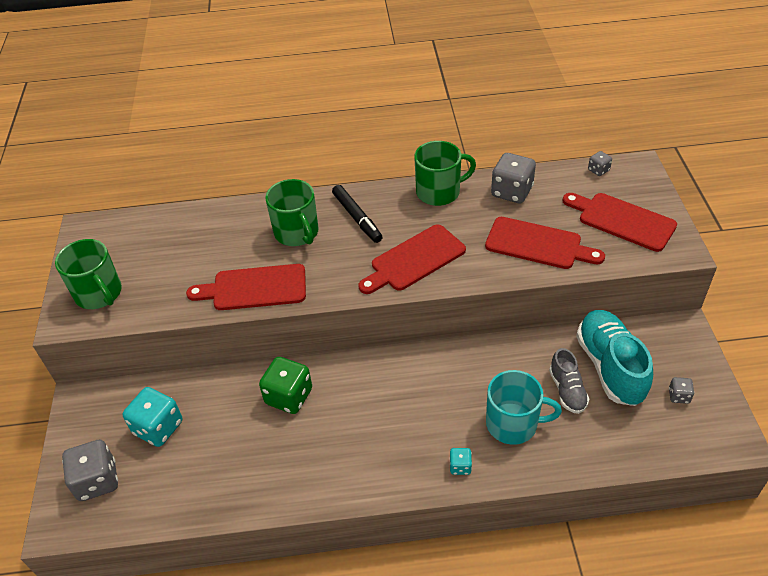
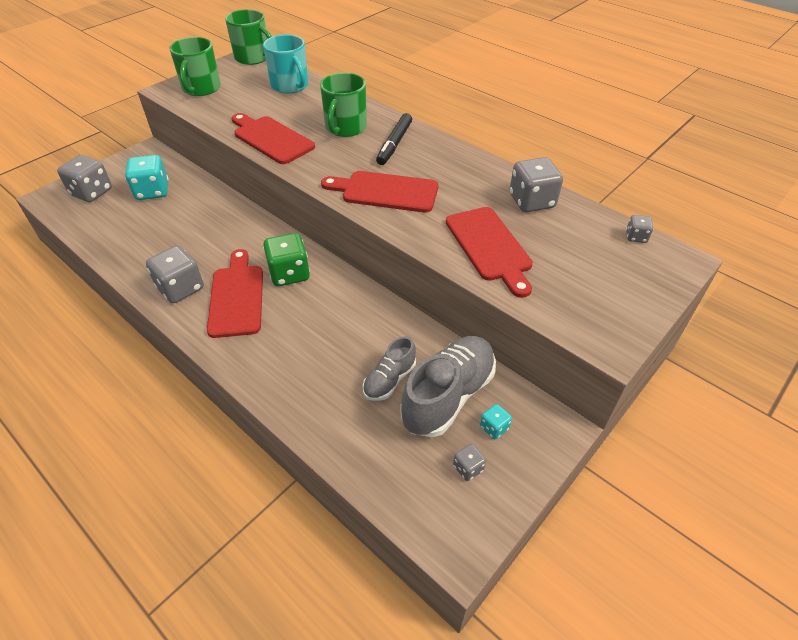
camera: 45 degrees right, 0 degrees up
(289, 396) = (230, 230): green dice -> green dice (289, 274)
(332, 473) = (181, 288): none -> grey dice
(439, 192) = (476, 166): green mug -> green mug (253, 58)
(460, 466) = (245, 354): turquoise dice -> turquoise dice (494, 428)
(513, 424) = (319, 363): turquoise mug -> turquoise mug (290, 86)
(610, 366) = (448, 396): turquoise shoe -> grey shoe
(622, 220) = (593, 284): red cutting board -> red cutting board (236, 297)

